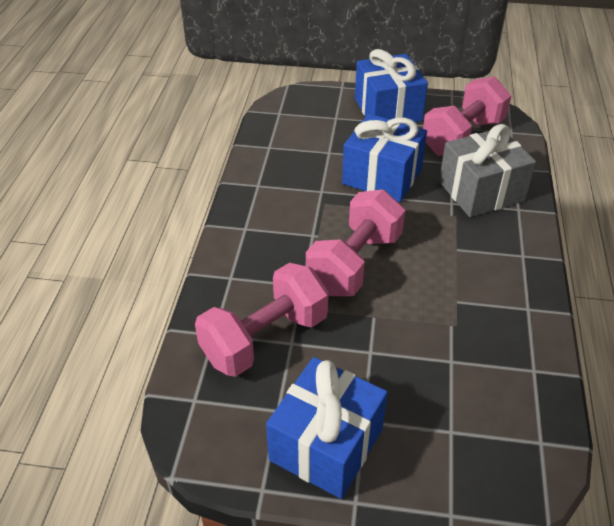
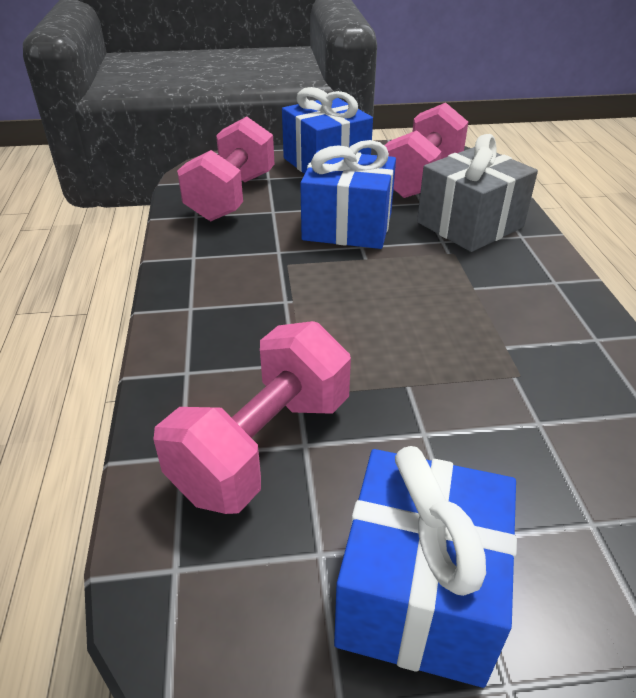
camera: 15 degrees left, 5 degrees down
(354, 263) = (354, 324): pink dumbbell -> pink dumbbell (232, 197)

